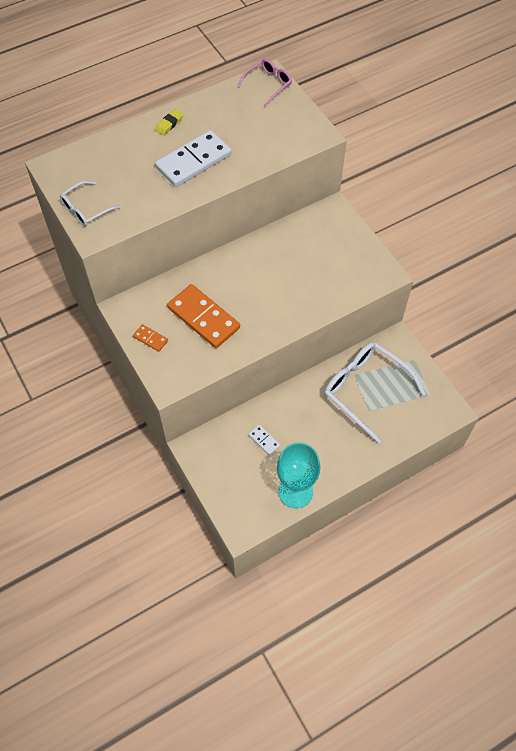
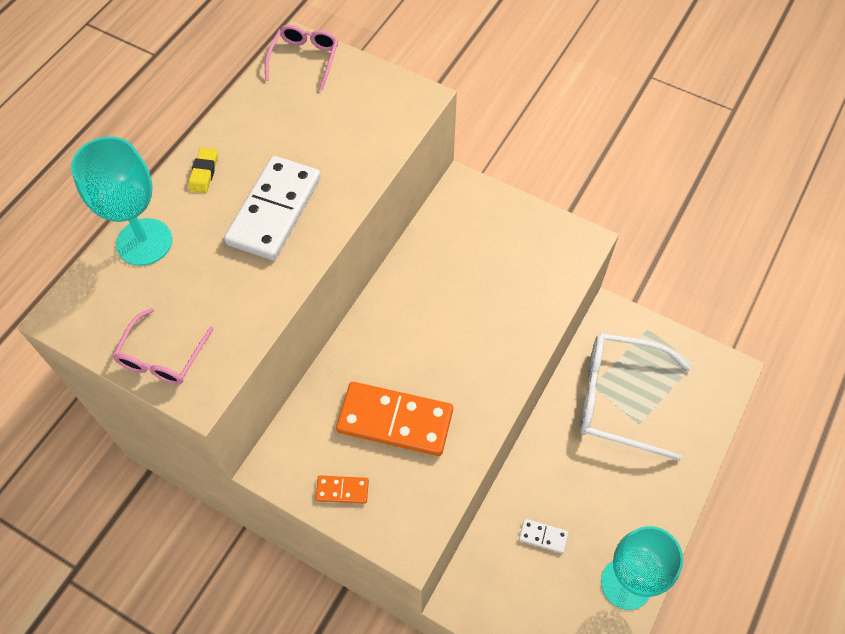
camera: 30 degrees left, 0 degrees up
(85, 209) = (162, 357): white glasses -> pink glasses
(114, 147) = (144, 242): none -> turquoise goblet

